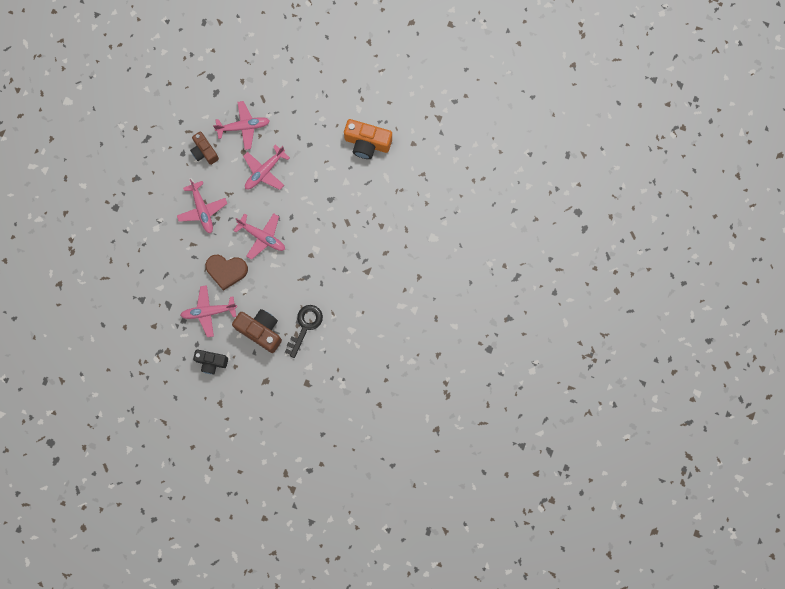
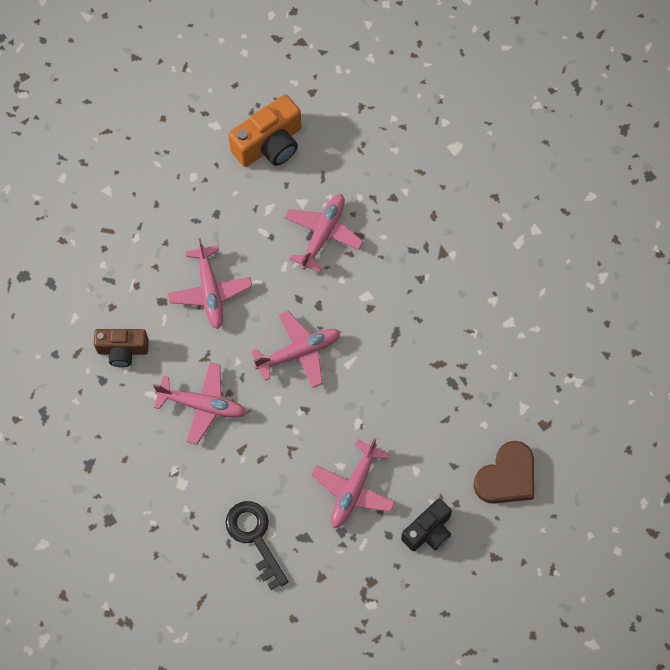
camera: 55 degrees left, 10 degrees down
(226, 271) = (312, 429): brown heart -> brown heart (507, 477)
(243, 127) = (127, 279): pink plane -> pink plane (323, 234)
(260, 331) = (429, 438): brown camera -> none
(305, 326) = (463, 377): black key -> black key (255, 537)

